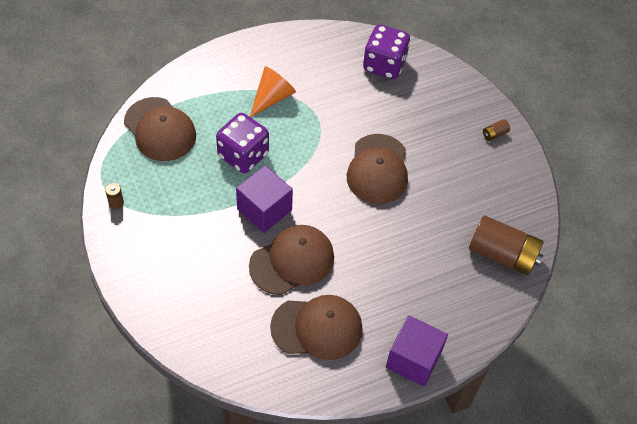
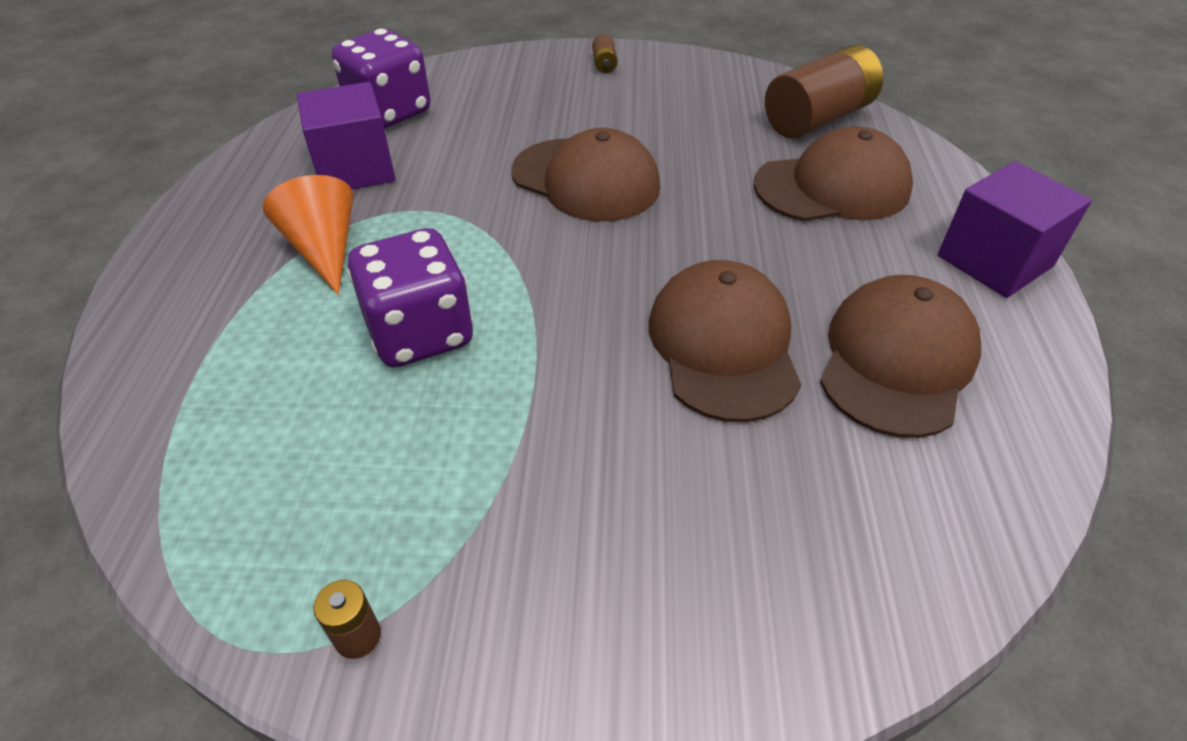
camera: 60 degrees left, 10 degrees down
(160, 129) = (224, 454): brown cap -> brown cap (832, 187)
(264, 209) = (575, 345): purple cube -> purple cube (355, 169)

